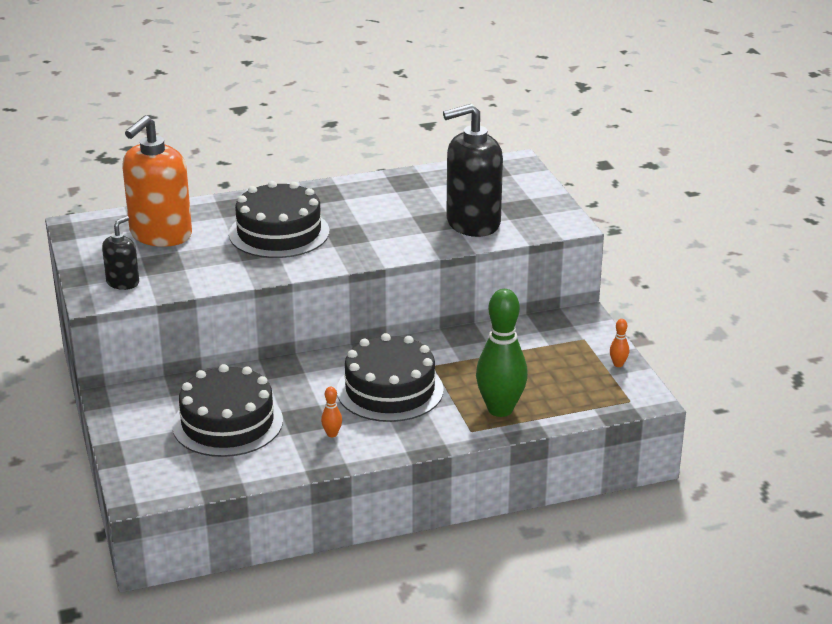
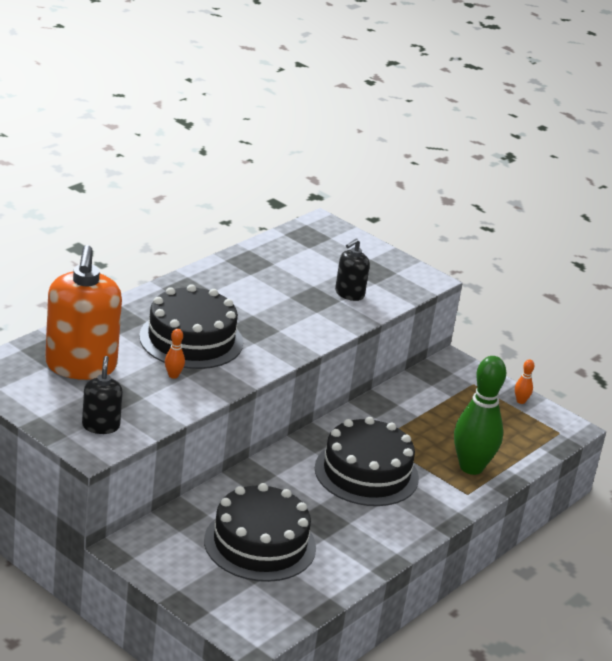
camera: 35 degrees left, 0 degrees up
(332, 434) = (360, 529): orange bowling pin -> orange bowling pin (173, 375)
(472, 223) = (349, 294): black soap dispenser -> black soap dispenser, size x0.50

